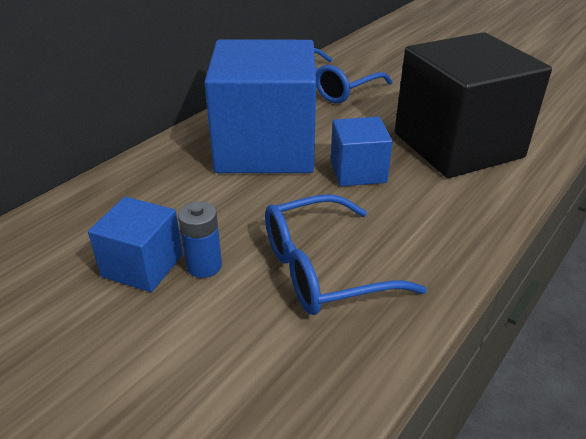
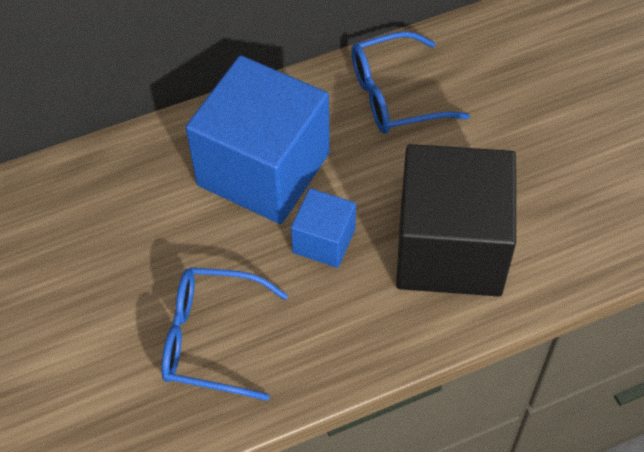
camera: 30 degrees right, 20 degrees up
(142, 265) = (84, 269): blue cube -> none
(204, 266) = (127, 291): blue battery -> none

